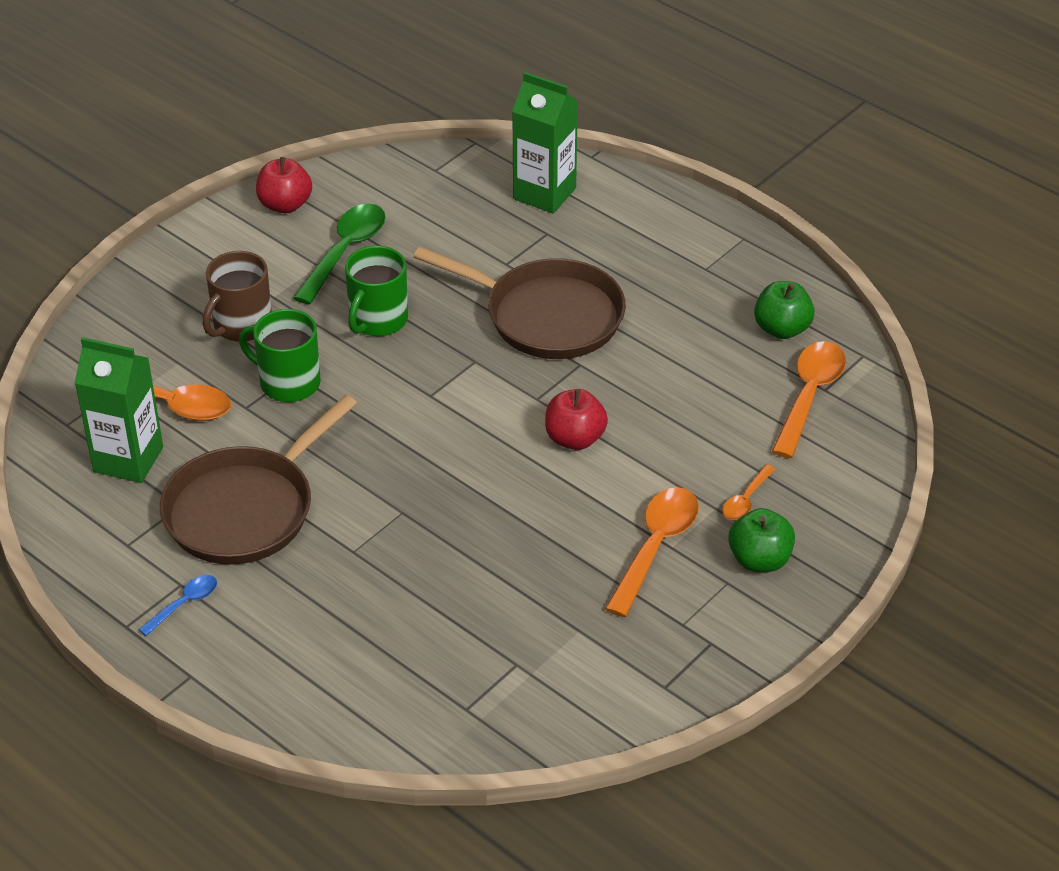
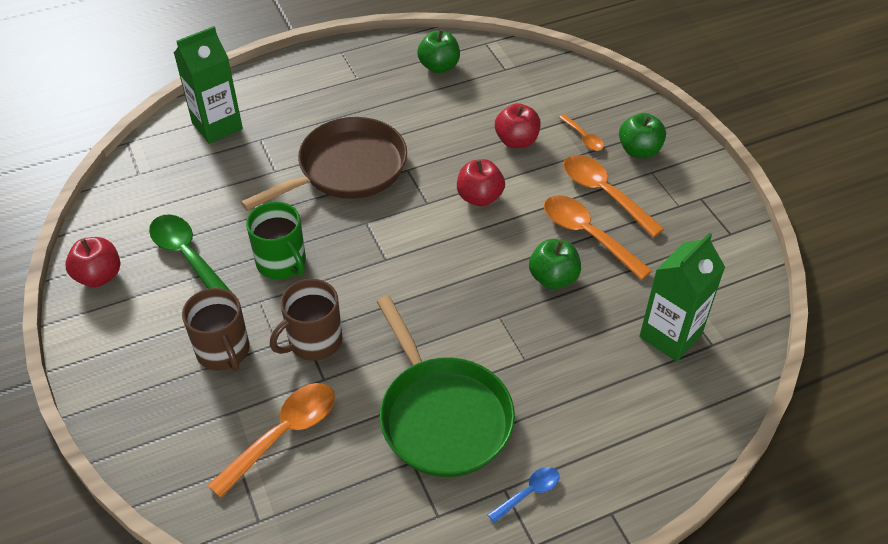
camera: 65 degrees left, 5 degrees up
(128, 459) = (334, 484): green carton -> green carton (670, 335)
(184, 604) = (529, 493): blue spoon -> blue spoon turned 75 degrees clockwise
(245, 509) = (442, 416): brown pan -> green pan
(288, 382) = (314, 341): green mug -> brown mug
(485, 540) = (553, 278): none -> green apple
(695, 440) = (516, 141): none -> red apple
(809, 395) = (507, 77): orange spoon -> orange spoon (587, 235)

